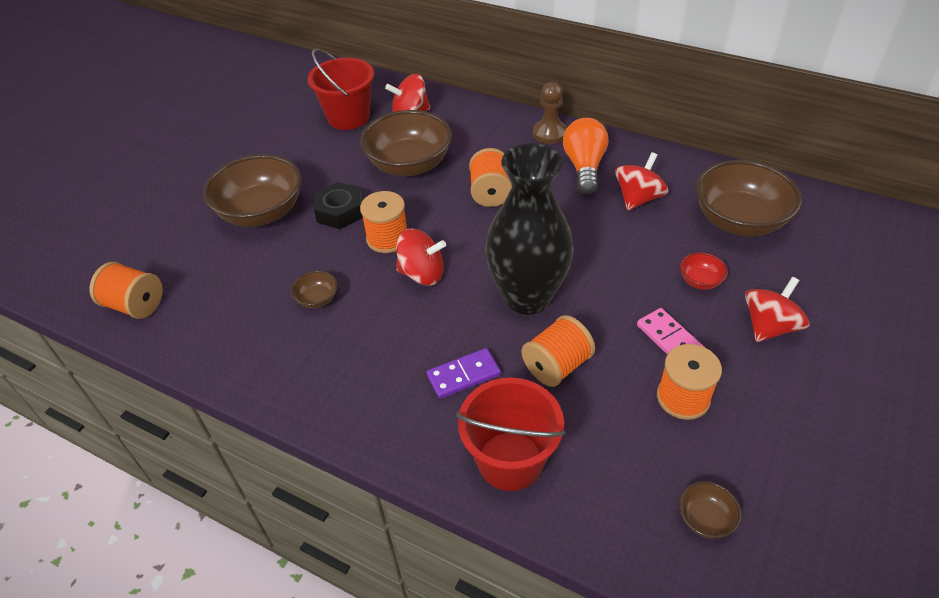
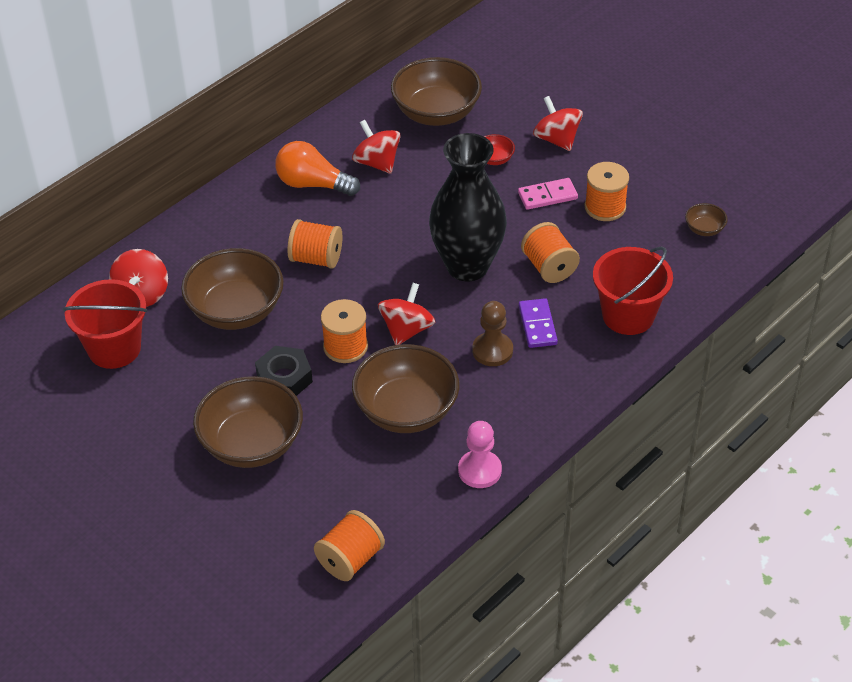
camera: 75 degrees left, 0 degrees up
(248, 373) = (479, 470): none -> pink pawn
(317, 299) = (406, 410): brown bowl -> brown bowl, size x2.31
(549, 133) = (245, 194): brown pawn -> brown pawn (492, 351)

